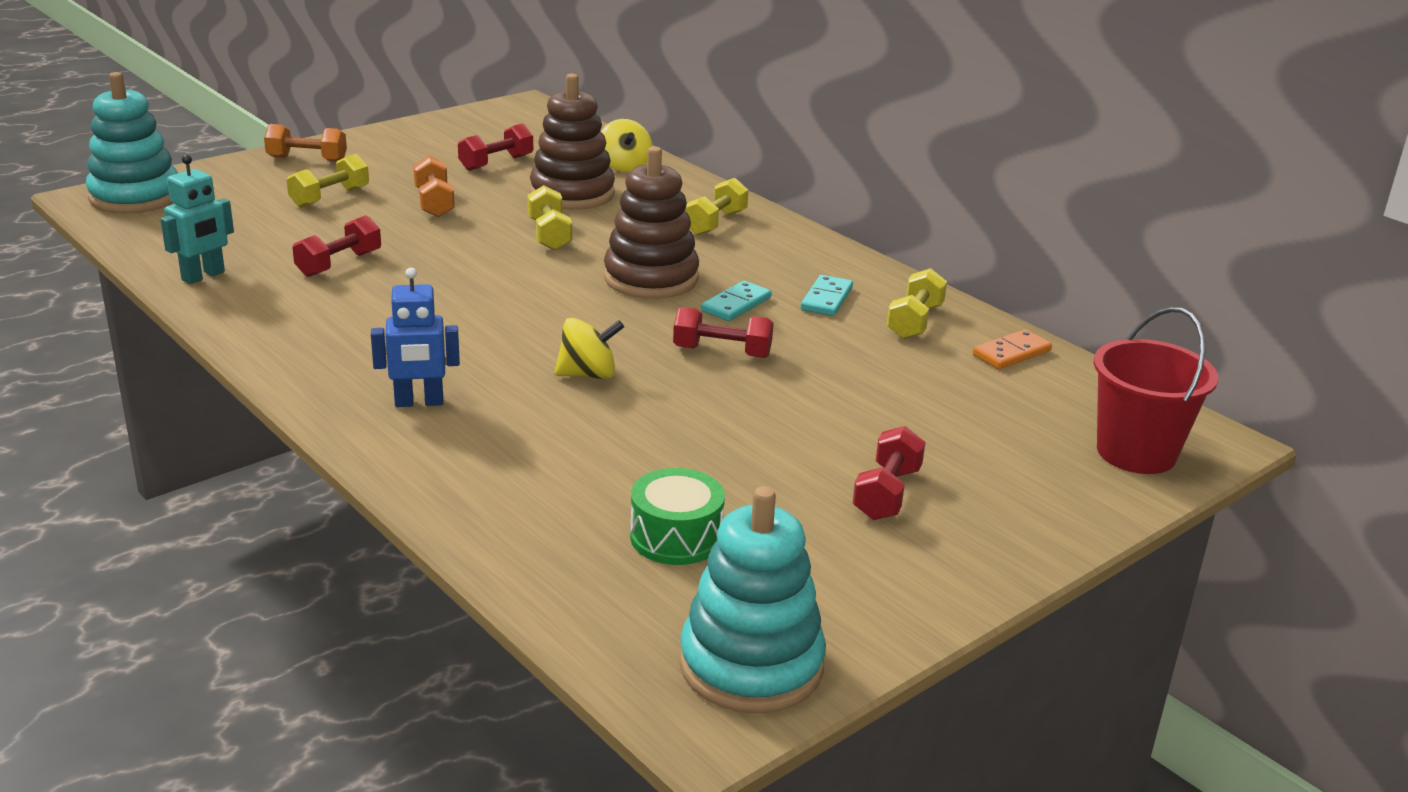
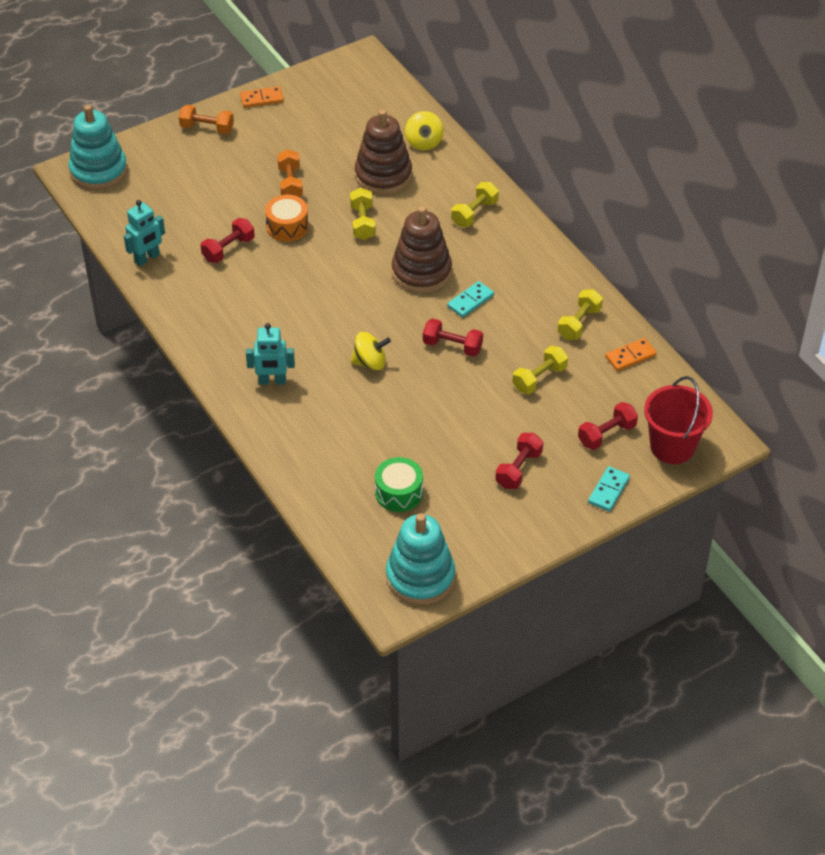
camera: 10 degrees right, 20 degrees up
(330, 197) = (222, 175): yellow dumbbell -> yellow dumbbell (539, 378)
(387, 136) = (262, 99): none -> orange domino
(419, 402) = (272, 381): blue robot -> turquoise robot
(433, 241) = (287, 226): none -> orange drum
(496, 163) = (335, 136): red dumbbell -> red dumbbell (606, 434)
(826, 299) = (529, 298): turquoise domino -> turquoise domino (608, 490)

